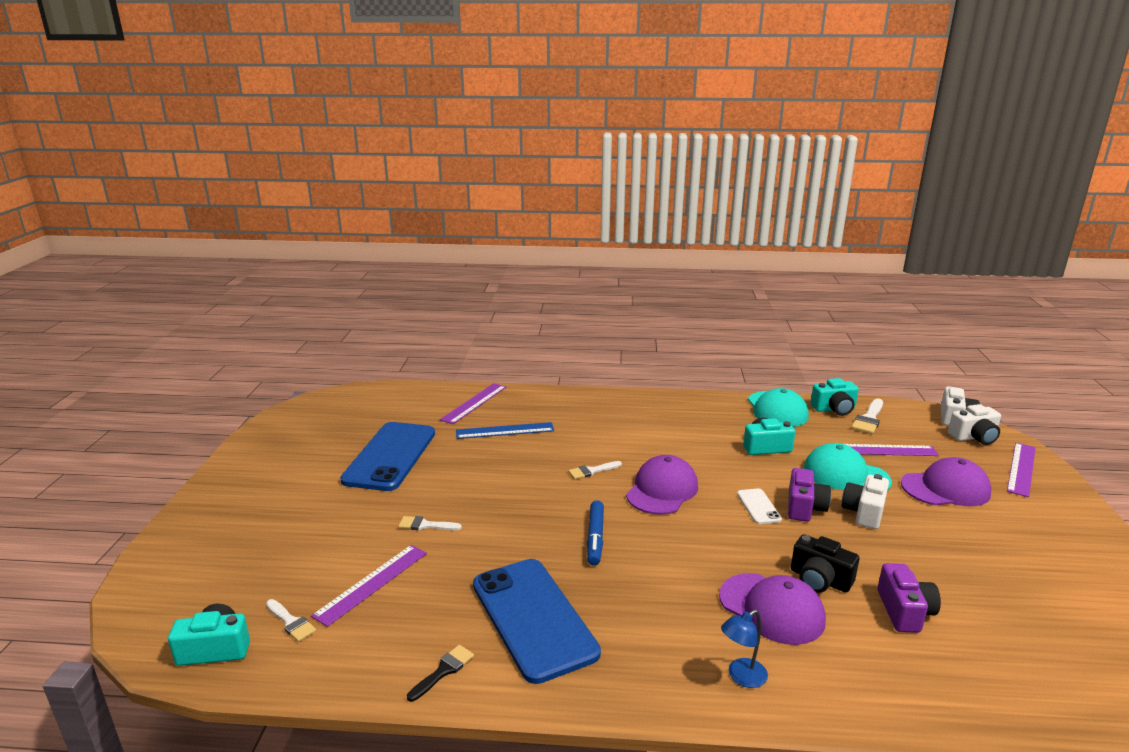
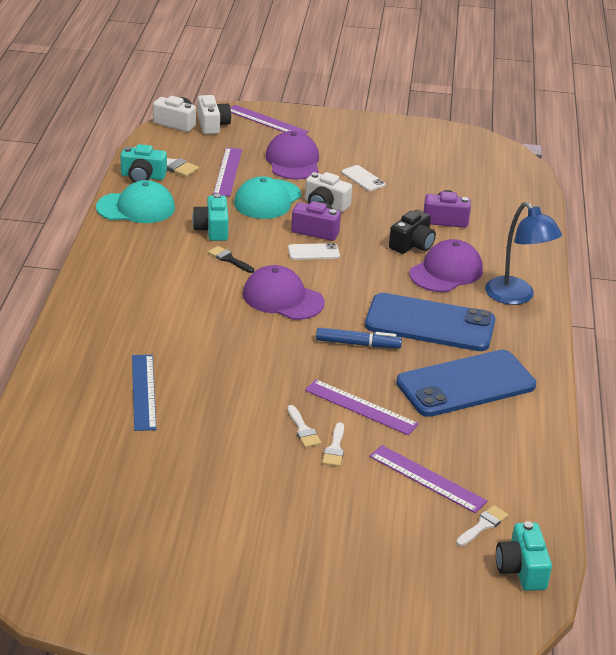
camera: 90 degrees left, 10 degrees up
(390, 456) = (190, 483): blue phone -> blue phone (430, 323)
(444, 671) = (529, 431): black brush -> black brush (229, 259)
(474, 403) = (62, 416): purple ruler -> purple ruler (361, 407)
(592, 471) = (243, 336): white brush -> white brush (303, 430)
(741, 677) = (516, 297): blue lamp -> blue lamp, size x1.80
(834, 409) = (143, 176): turquoise camera -> turquoise camera turned 105 degrees clockwise
(952, 540) = (363, 179): none -> white phone

